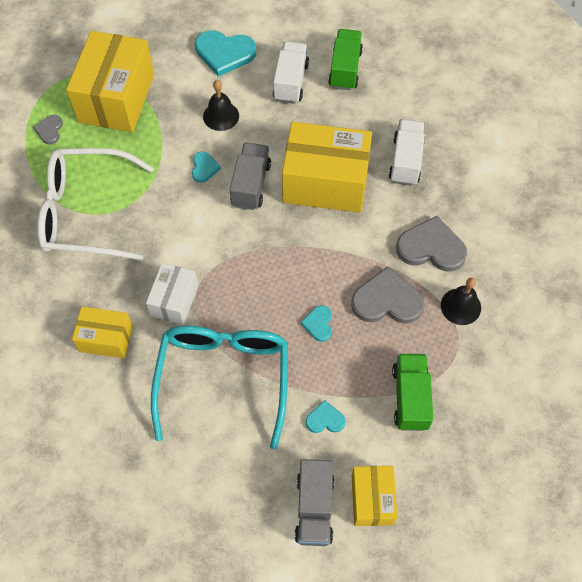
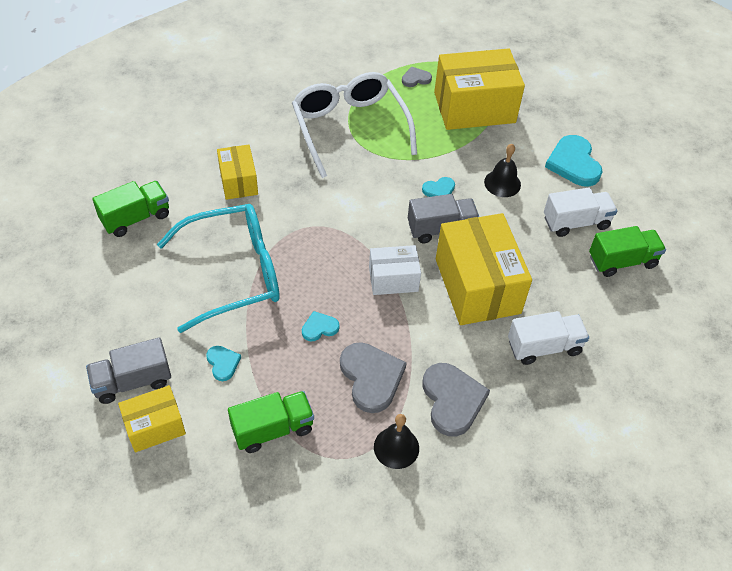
camera: 65 degrees right, 10 degrees down
(107, 454) = (136, 218): none -> green truck
(174, 300) = (294, 214): white box -> white box (393, 279)

